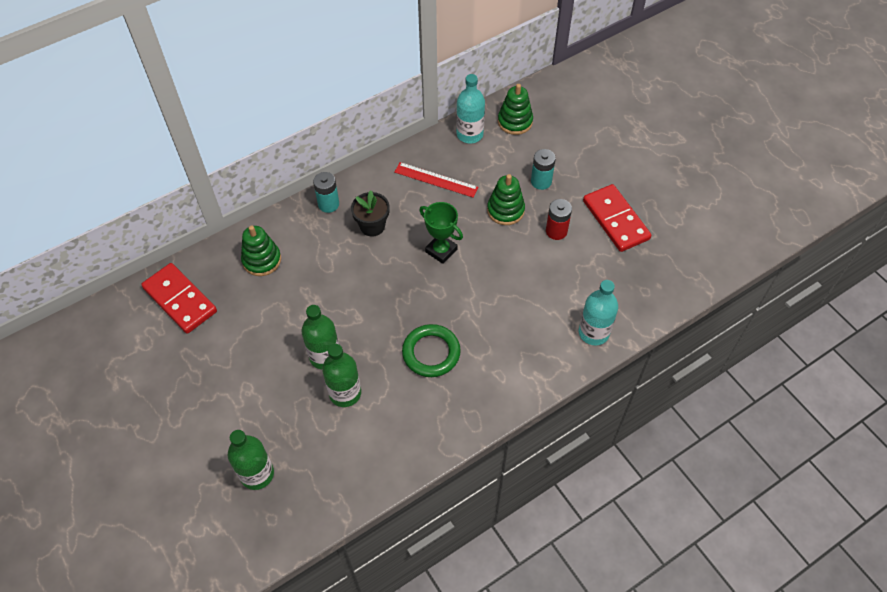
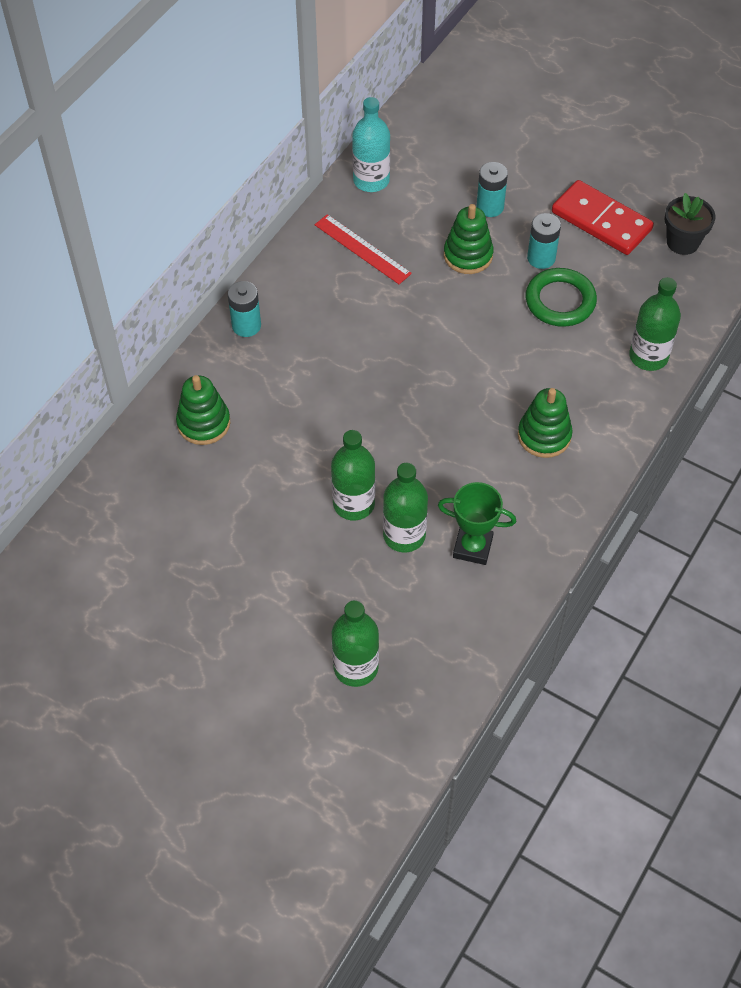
camera: 25 degrees left, 0 degrees up
(180, 300) = (128, 509): red domino -> none
(372, 226) = (318, 332): black flower pot -> black flower pot (682, 242)
(431, 353) = (478, 450): green ring -> green ring (560, 301)
(436, 179) = (362, 249): red ruler -> red ruler turned 45 degrees clockwise
(441, 250) = (419, 330): green trophy -> green trophy (472, 547)
(515, 122) = (417, 146): green stacking toy -> green stacking toy (544, 436)
(556, 231) = (541, 258): red battery -> turquoise battery
(593, 332) = (648, 356): turquoise bottle -> green bottle

